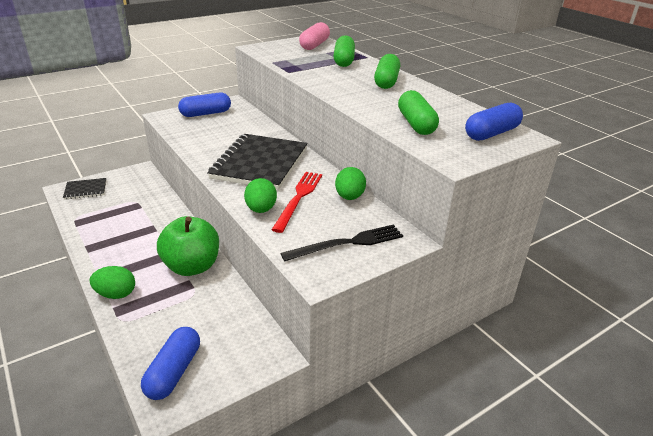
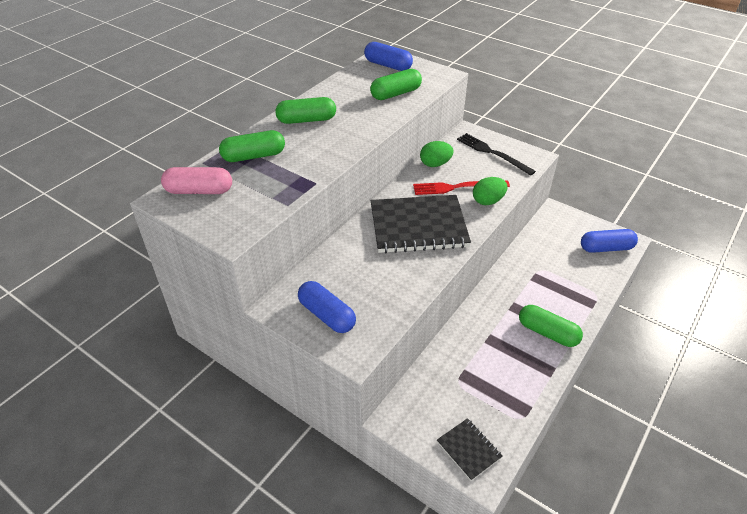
camera: 110 degrees left, 10 degrees up
(116, 294) = (580, 314): green egg -> none
(121, 262) = (547, 333): none -> green capsule
(192, 266) = (515, 284): green apple -> none

